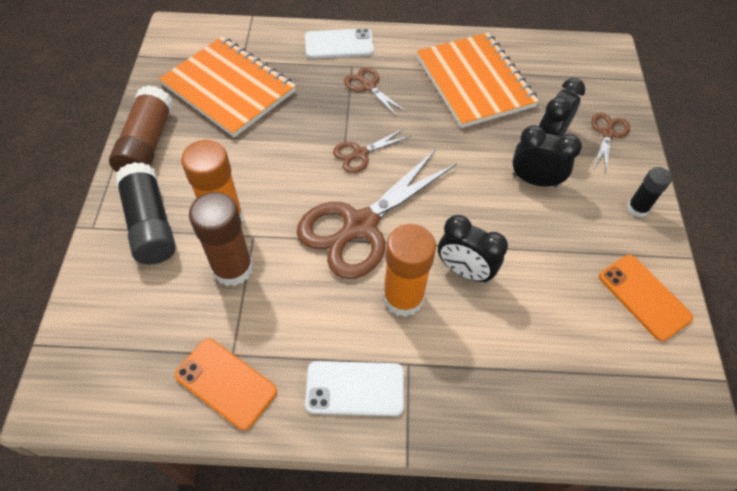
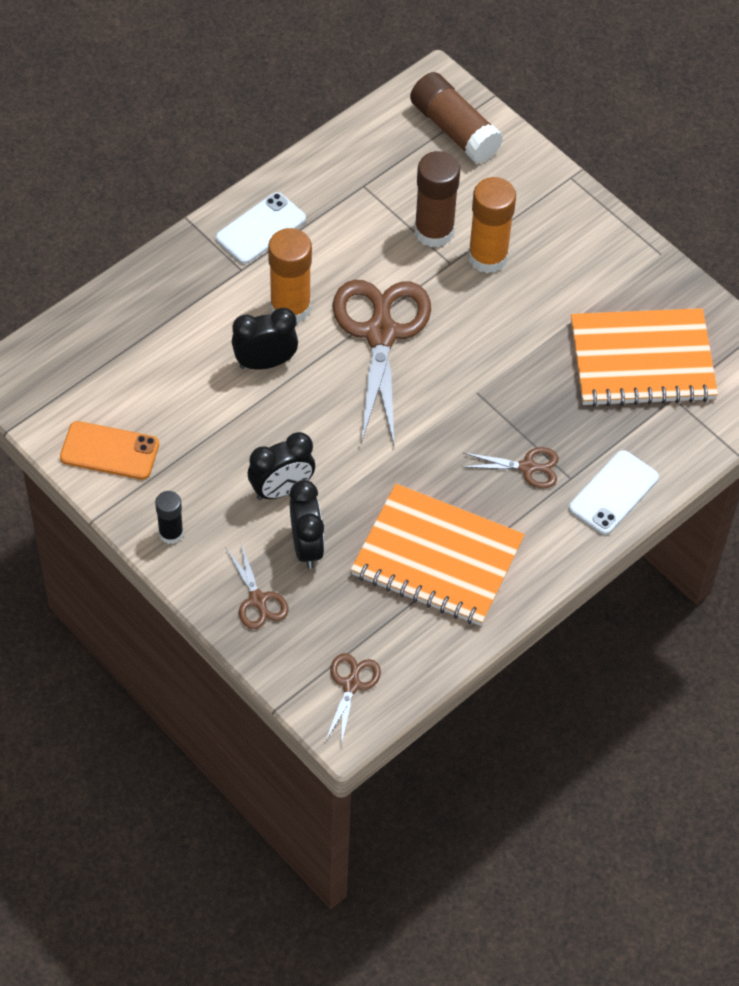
camera: 135 degrees right, 0 degrees up
(147, 144) = (629, 260): brown glue stick -> brown glue stick (454, 130)
(150, 224) = (534, 211): black glue stick -> none
(225, 383) = (346, 169): orange phone -> none
(360, 154) = (453, 393): brown scissors -> brown scissors (351, 684)

